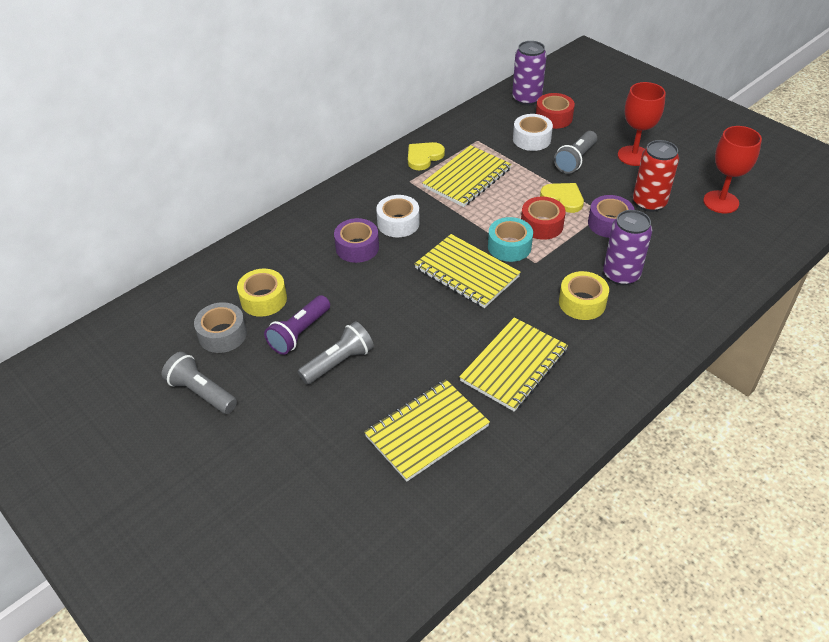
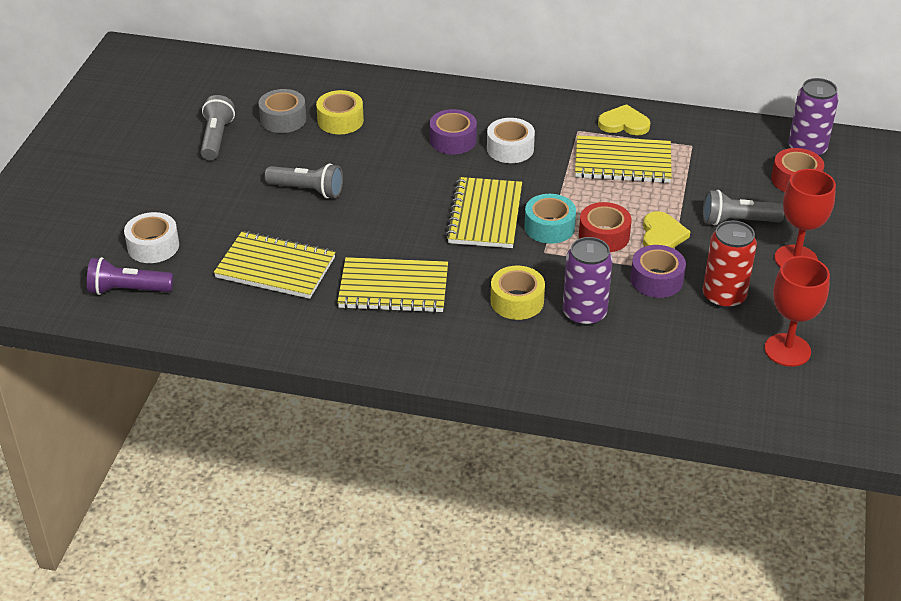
camera: 55 degrees right, 5 degrees down
(299, 333) = (321, 156): purple flashlight -> purple flashlight (128, 290)
(531, 139) = (737, 179): white tape -> white tape (153, 246)

